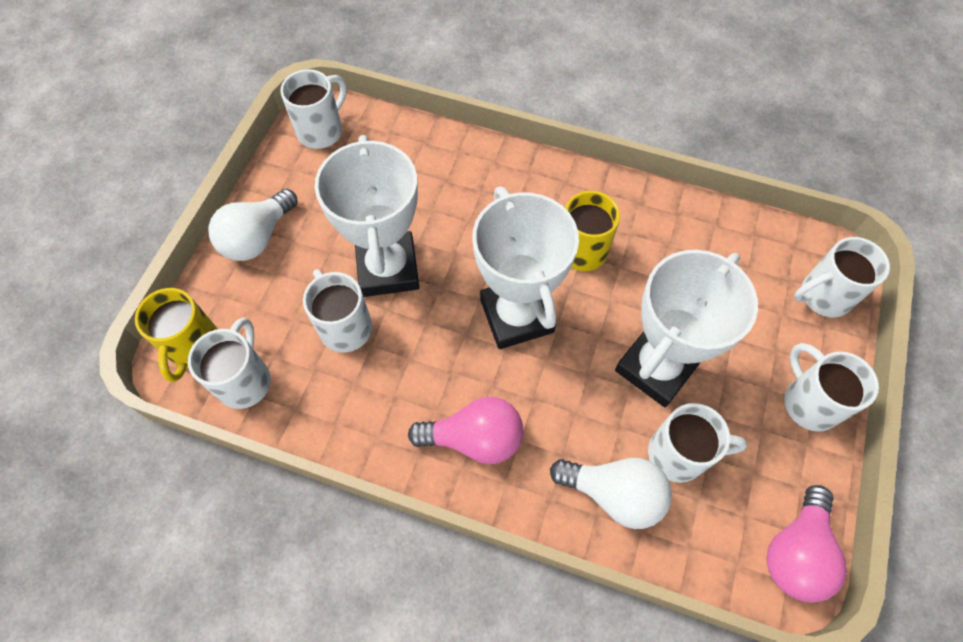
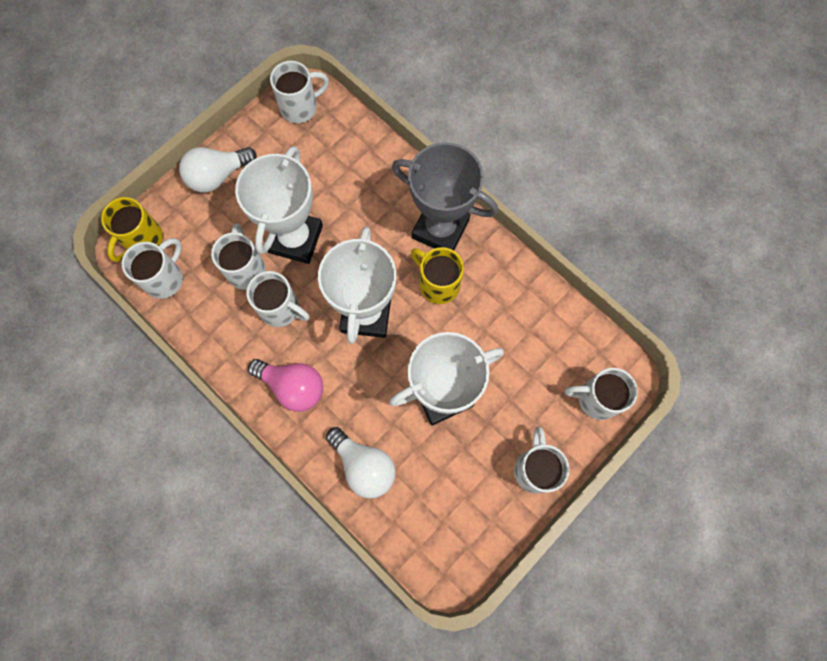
camera: 25 degrees right, 10 degrees up
(548, 192) = (440, 229): none -> grey trophy
(679, 454) = (422, 461): white mug -> white mug (281, 309)
(795, 552) = (461, 559): pink light bulb -> none

